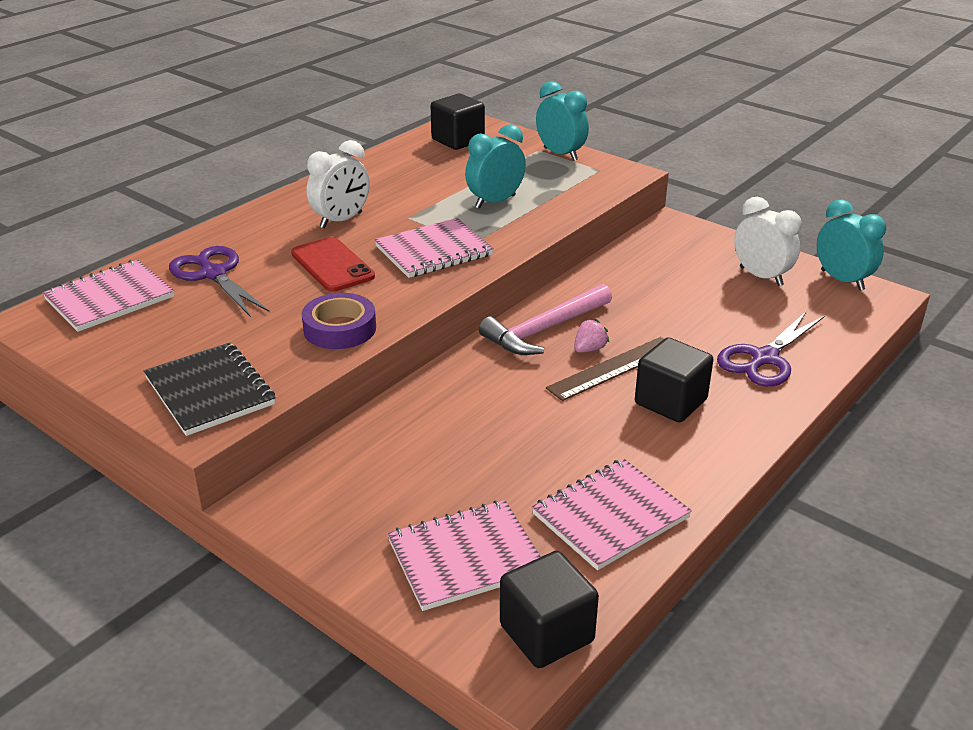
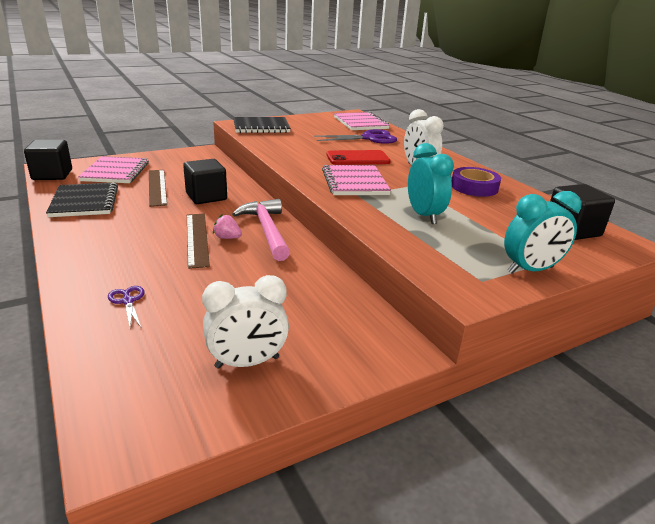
camera: 110 degrees right, 5 degrees down
(340, 329) = (285, 150): purple tape -> purple tape (474, 187)
(492, 472) = (157, 187): none -> brown ruler
(589, 349) = (227, 238): pink strawberry -> pink strawberry turned 135 degrees clockwise
(610, 516) = (84, 202): pink notebook -> black notebook
(670, 402) = (138, 245): black cube -> black cube (206, 197)
(764, 358) = (128, 301): purple scissors -> purple scissors, size x0.52
(842, 280) = (181, 428): turquoise clock -> none

